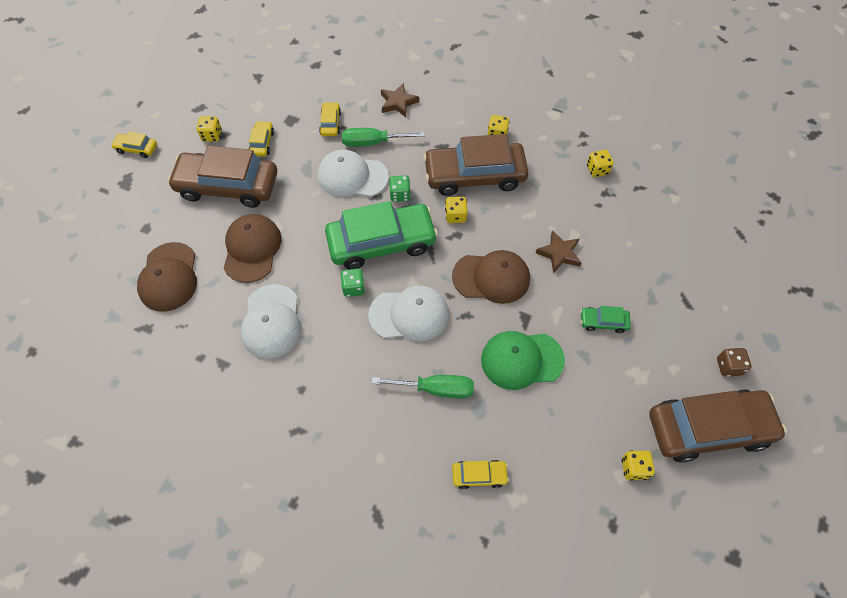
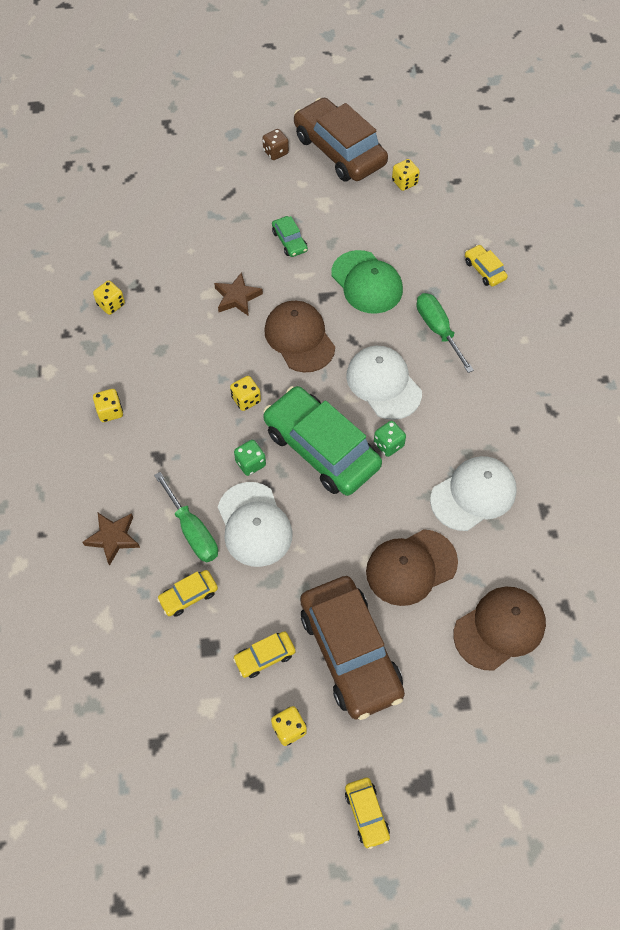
camera: 120 degrees left, 0 degrees up
(474, 175) = (182, 407): brown car -> none

